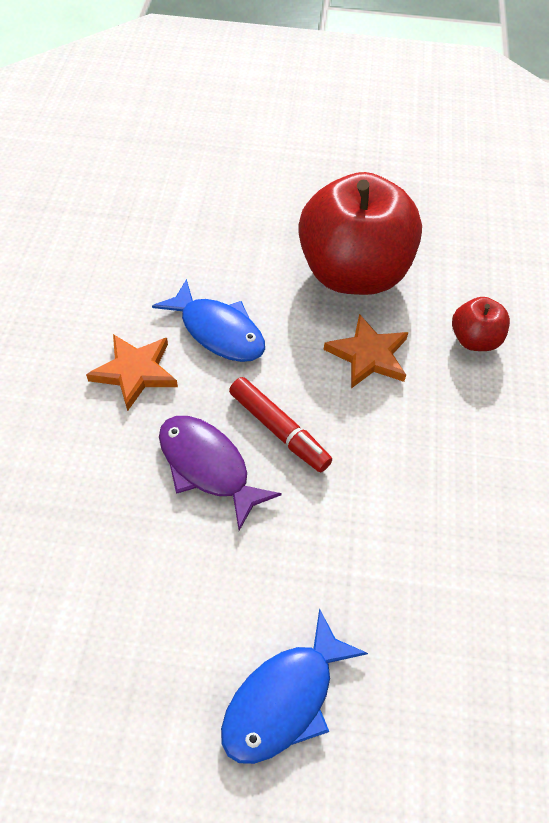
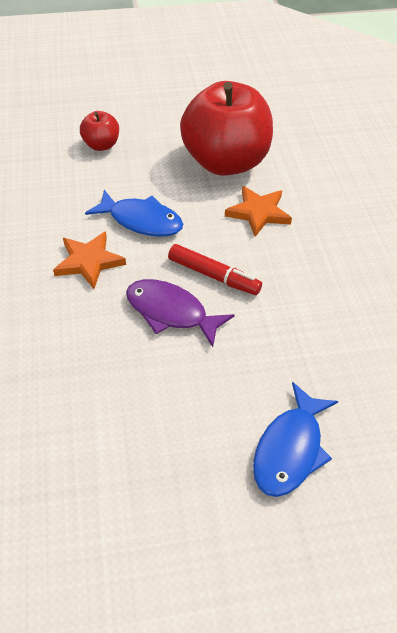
camera: 15 degrees left, 5 degrees down
(474, 340) = (328, 187): red apple -> red apple (101, 145)

